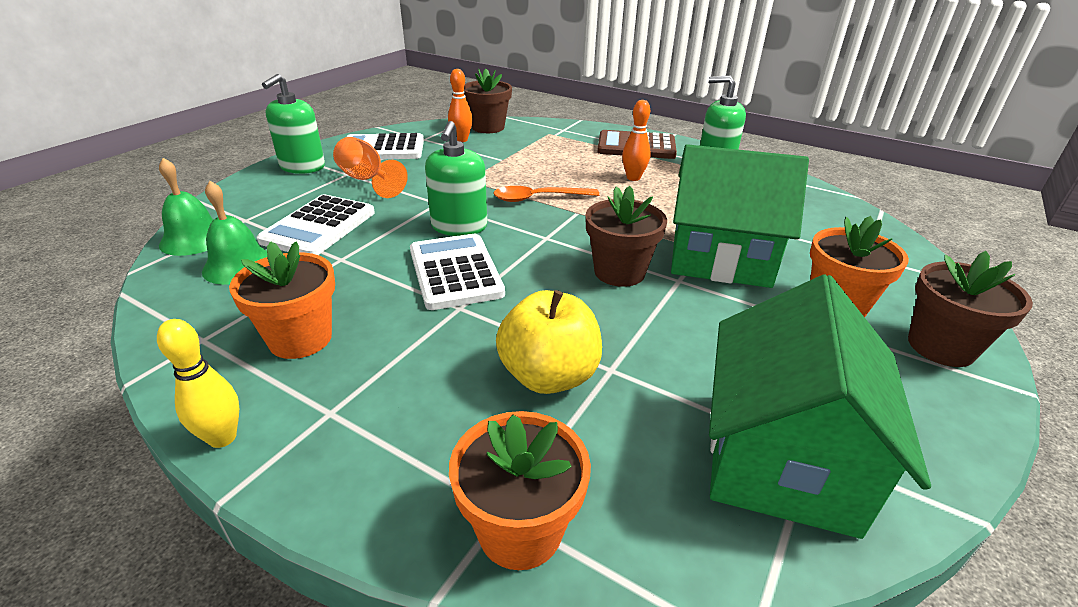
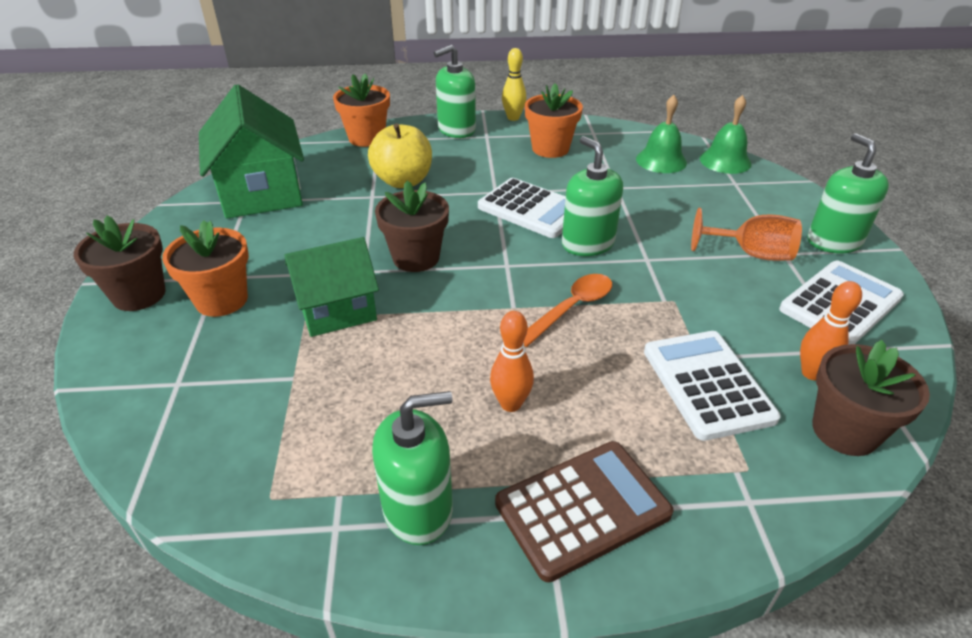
camera: 145 degrees right, 5 degrees up
(319, 227) = (679, 199): white calculator -> white calculator (707, 384)
(348, 458) = (456, 130): none -> green soap dispenser
(720, 258) = (337, 310): green house -> green house, size x0.66

